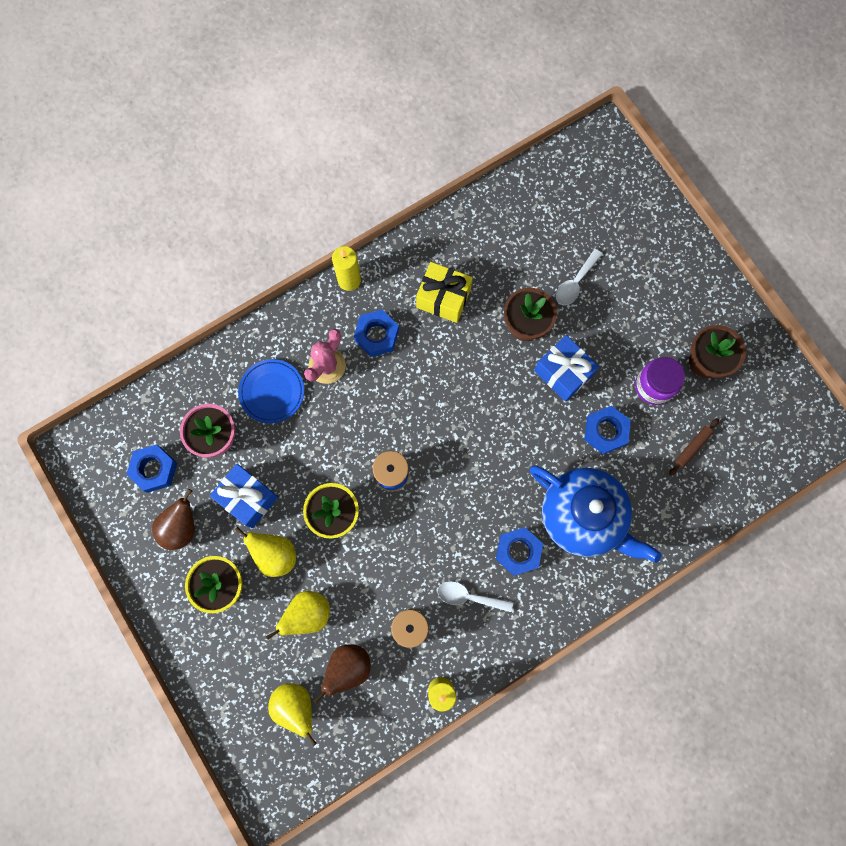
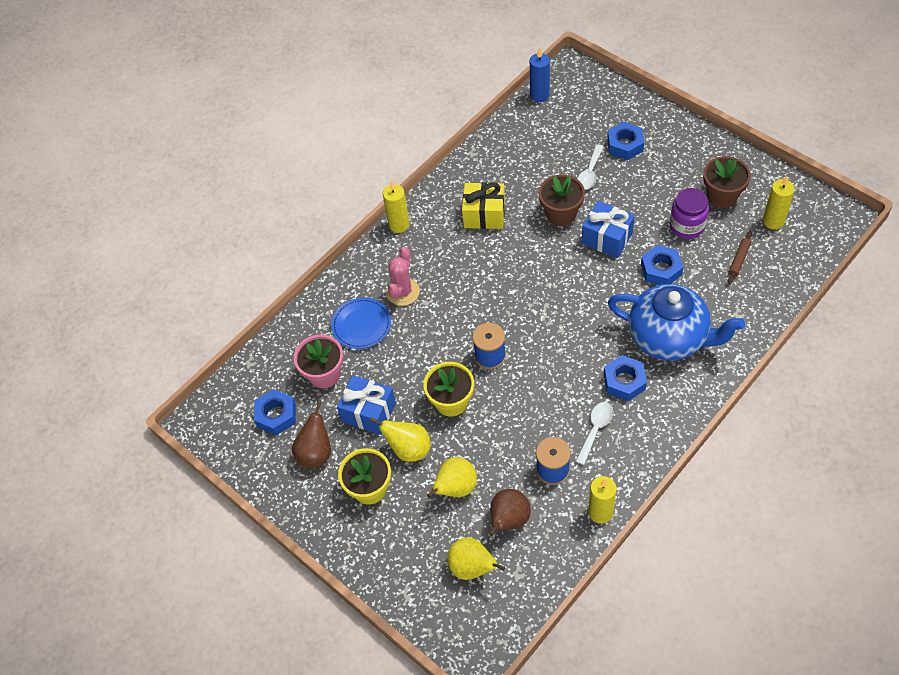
camera: 10 degrees left, 20 degrees down
(377, 335) = (437, 257): blue nut -> blue nut (625, 145)
(469, 597) = (595, 429): white spoon -> white spoon turned 120 degrees clockwise
(557, 160) = (539, 95): none -> blue candle
(748, 412) = (773, 221): none -> yellow candle

